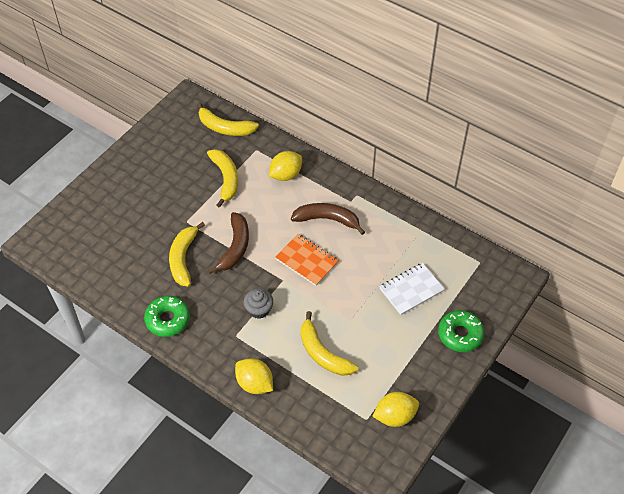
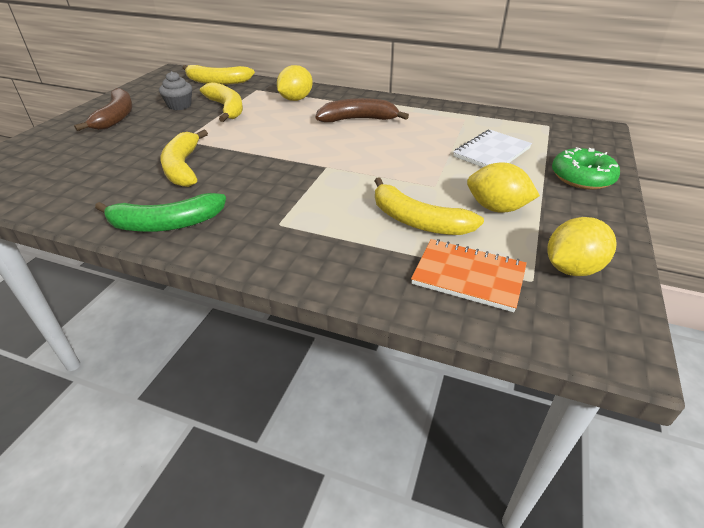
camera: 15 degrees left, 15 degrees down
(168, 319) = (166, 224): green donut -> green banana
(235, 247) = (252, 150): brown banana -> brown banana (116, 117)
(255, 383) = (329, 271): yellow lemon -> yellow lemon (496, 208)
(259, 309) = (304, 195): grey cupcake -> grey cupcake (179, 106)
(306, 261) = (349, 149): orange notebook -> orange notebook (468, 276)

